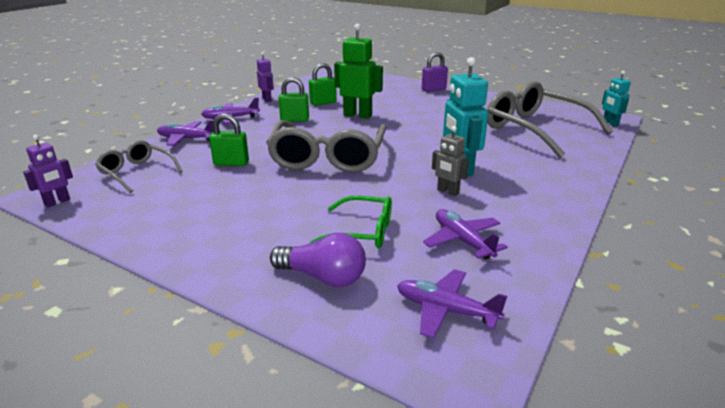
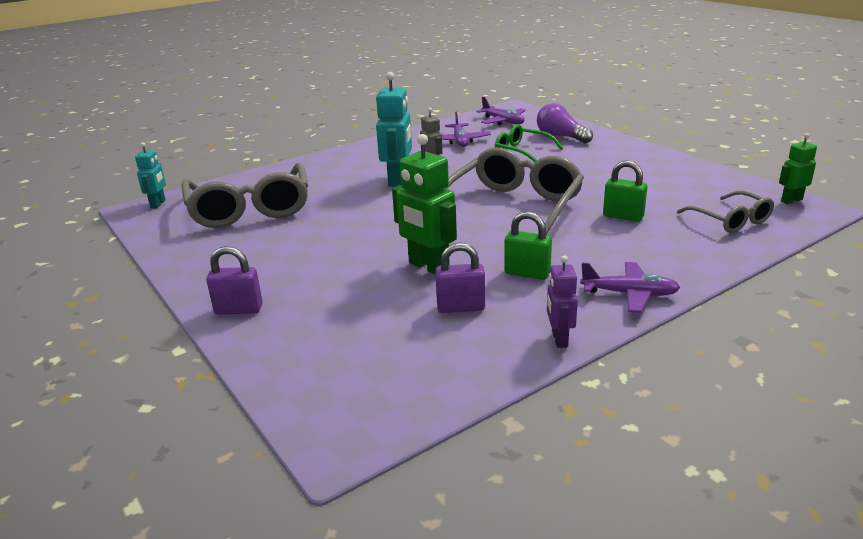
camera: 155 degrees left, 0 degrees up
(57, 202) = (791, 200): purple robot -> green robot
(187, 139) = (690, 261): purple plane -> none
(323, 103) = (460, 307): green padlock -> purple padlock

